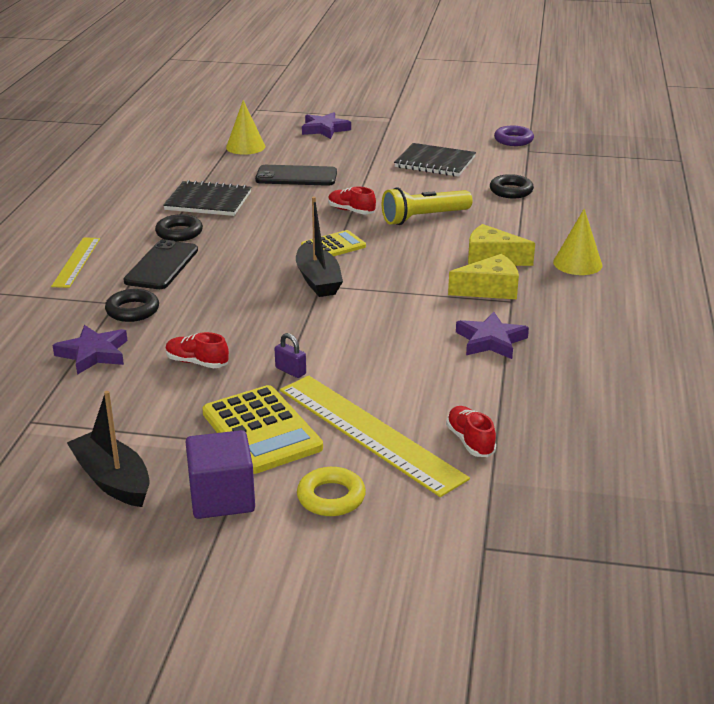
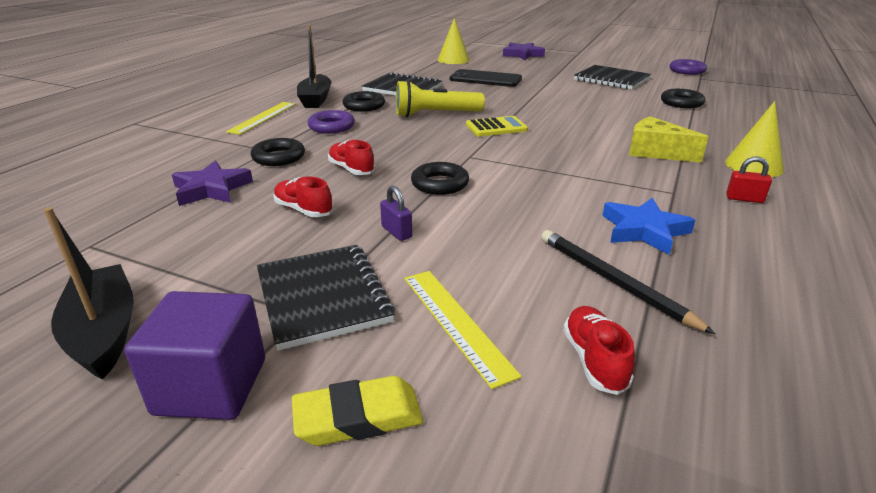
camera: 15 degrees right, 0 degrees up
(161, 266) = (331, 127): black phone -> purple ring
(261, 430) = (322, 297): yellow calculator -> black notebook
(306, 319) = (440, 184): none -> black ring
(318, 280) = (469, 152): black boat -> black boat (315, 99)
(331, 497) = (358, 417): yellow ring -> yellow eraser
(351, 211) = (523, 104): red shoe -> red shoe (351, 169)
(369, 433) = (456, 323): yellow ruler -> yellow ruler, size x0.58
(423, 218) = (591, 115): yellow flashlight -> yellow flashlight (435, 114)
(473, 386) = (613, 281): none -> black pencil
(490, 290) = (650, 179): yellow cheese -> none
(491, 341) = (644, 230): purple star -> blue star
(568, 300) = (744, 199): none -> red padlock

